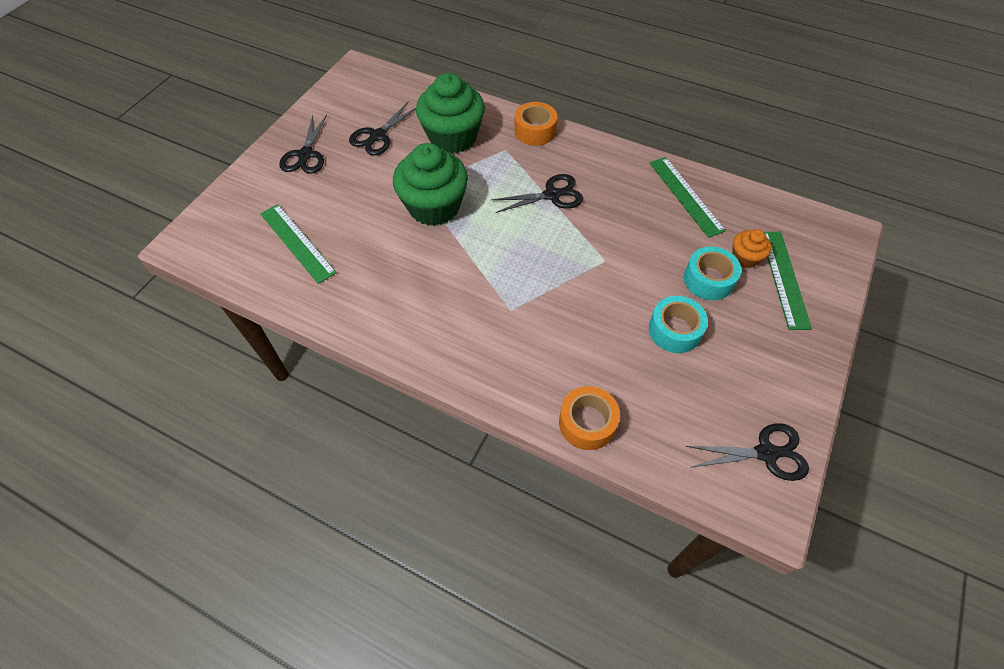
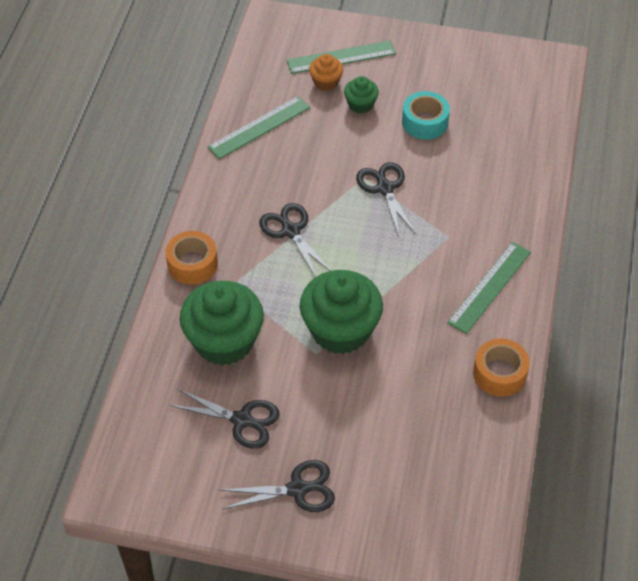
camera: 105 degrees left, 5 degrees down
(297, 242) = (435, 443): green ruler -> green ruler (489, 287)
(587, 423) = (537, 166): orange tape -> orange tape (499, 373)
(708, 279) = (360, 104): turquoise tape -> green cupcake
(766, 453) = (514, 64): black scissors -> black scissors (385, 189)

